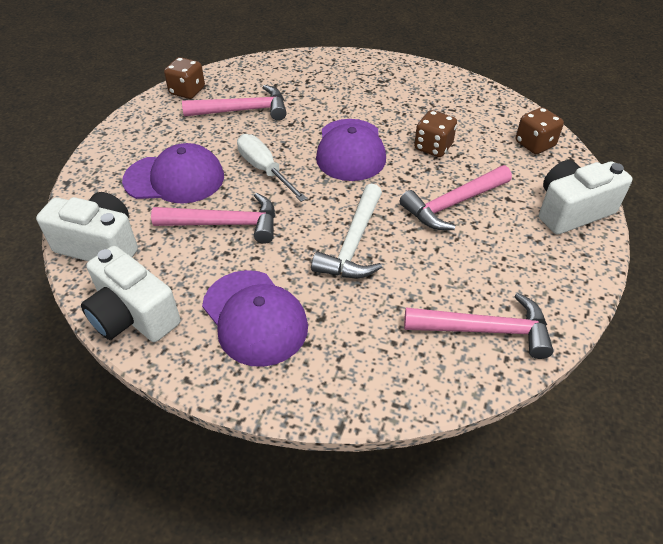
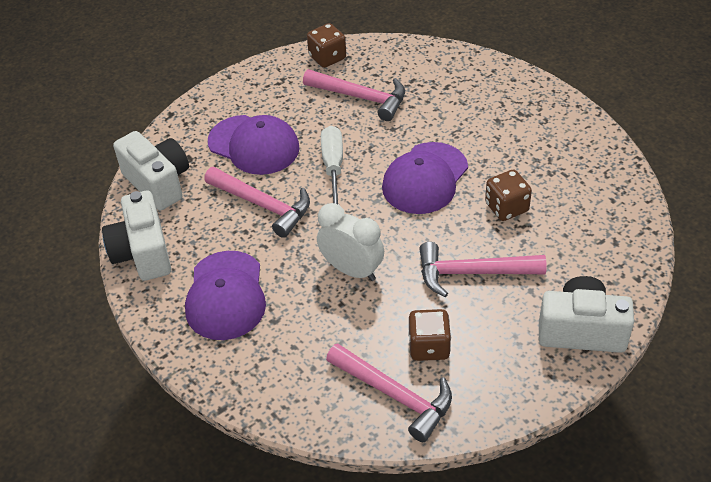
camera: 35 degrees right, 0 degrees up
(354, 244) = (352, 270): white hammer -> white clock
(534, 144) = (614, 247): brown dice -> brown dice (429, 347)

